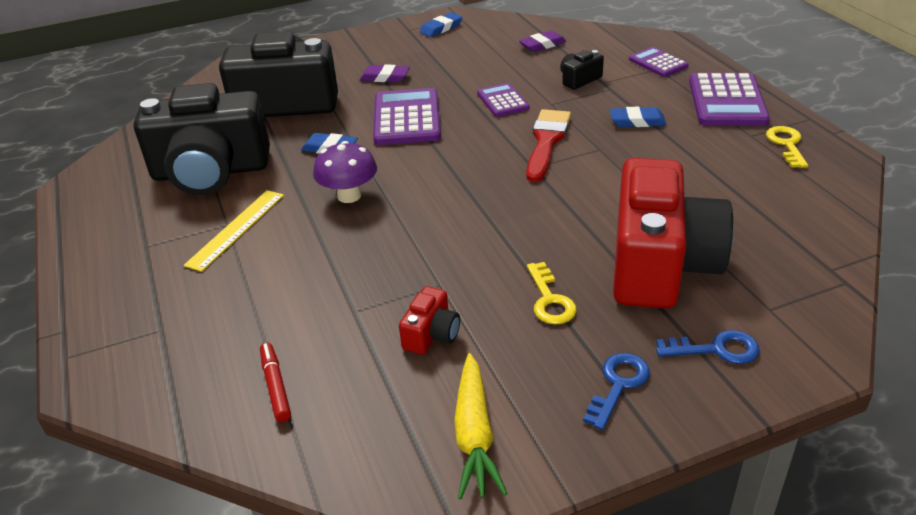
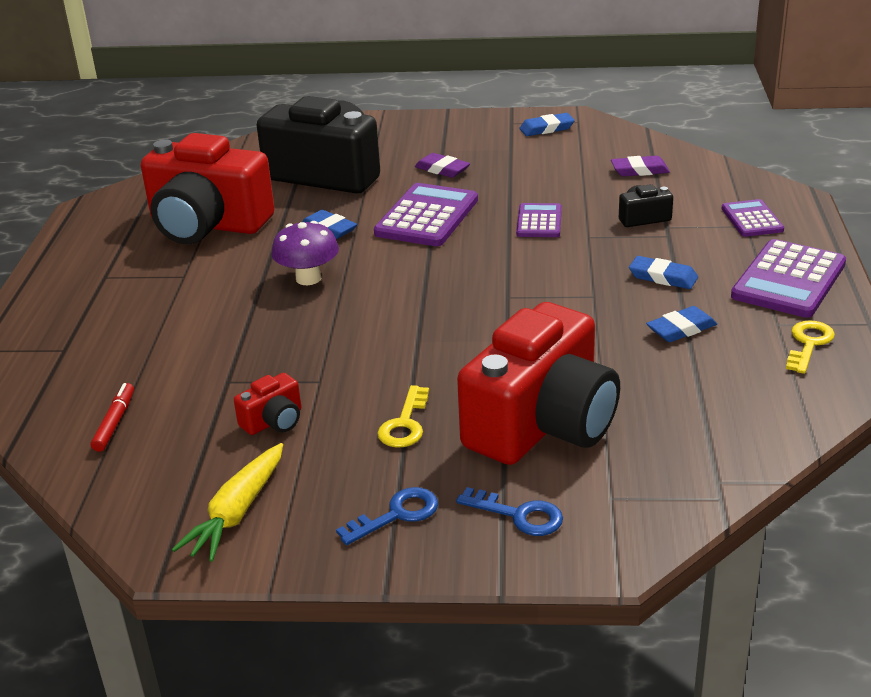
camera: 25 degrees right, 5 degrees down
(211, 172) = (207, 225): black camera -> red camera
(236, 229) = (188, 282): yellow ruler -> none
(546, 142) = (545, 274): red brush -> none
(689, 157) = (681, 329): none -> blue eraser

